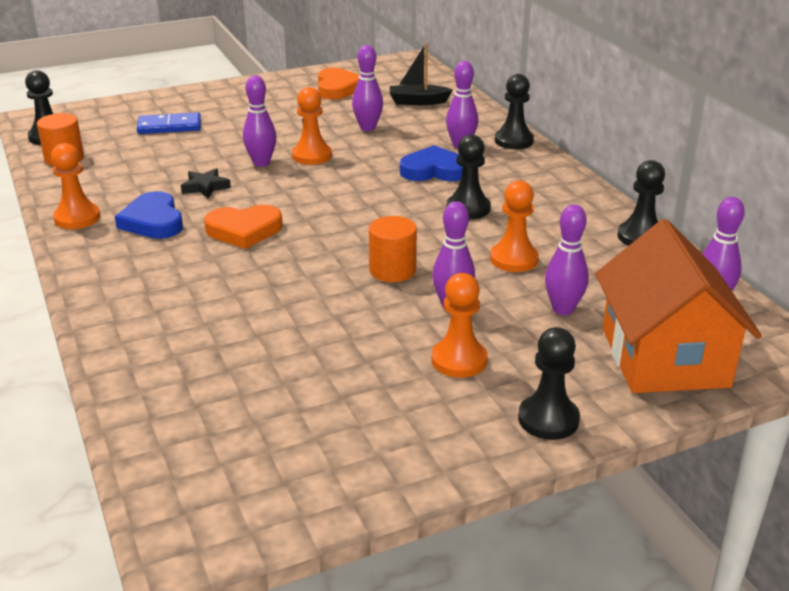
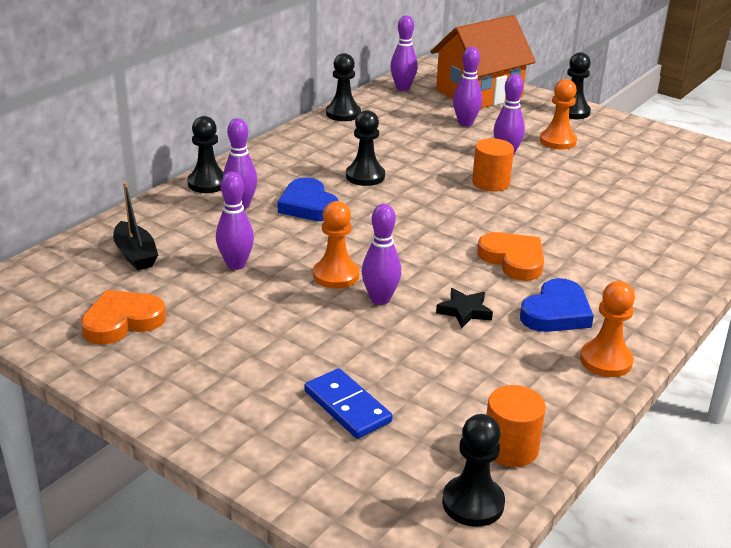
camera: 120 degrees left, 0 degrees up
(514, 259) = (423, 146): orange pawn -> none

